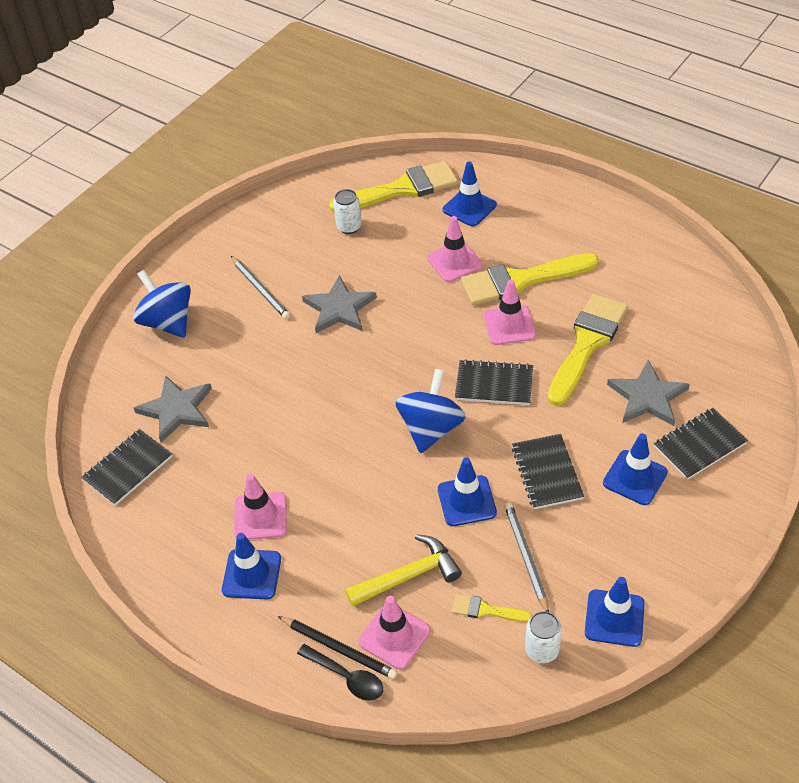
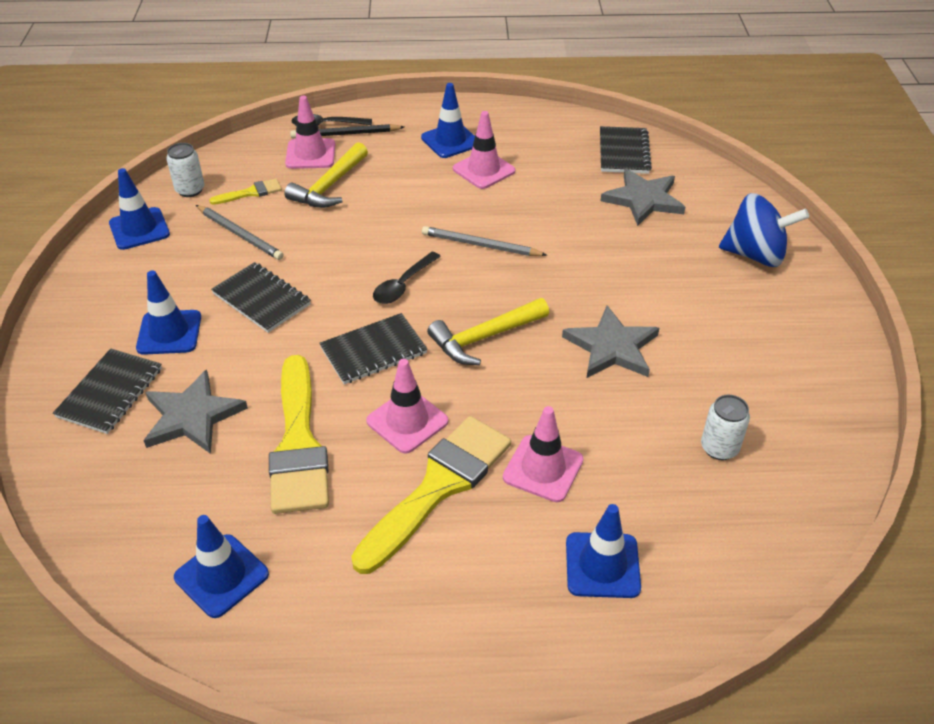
camera: 140 degrees right, 5 degrees down
(260, 289) = (715, 325): grey pencil -> grey pencil (480, 245)
(402, 189) = (723, 544): yellow brush -> none
(412, 356) = (484, 338): none -> yellow hammer
(431, 428) = (403, 285): blue spinning top -> black spoon
(466, 501) = (321, 248): blue traffic cone -> blue traffic cone (221, 576)

